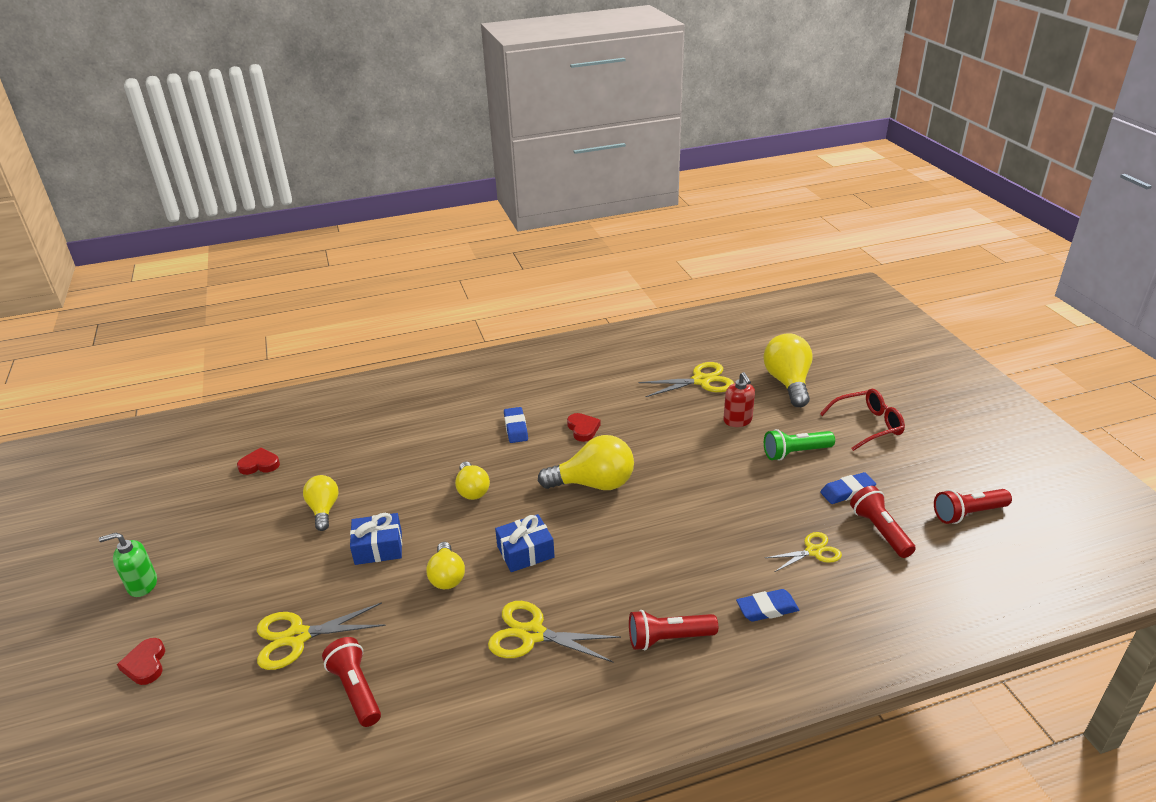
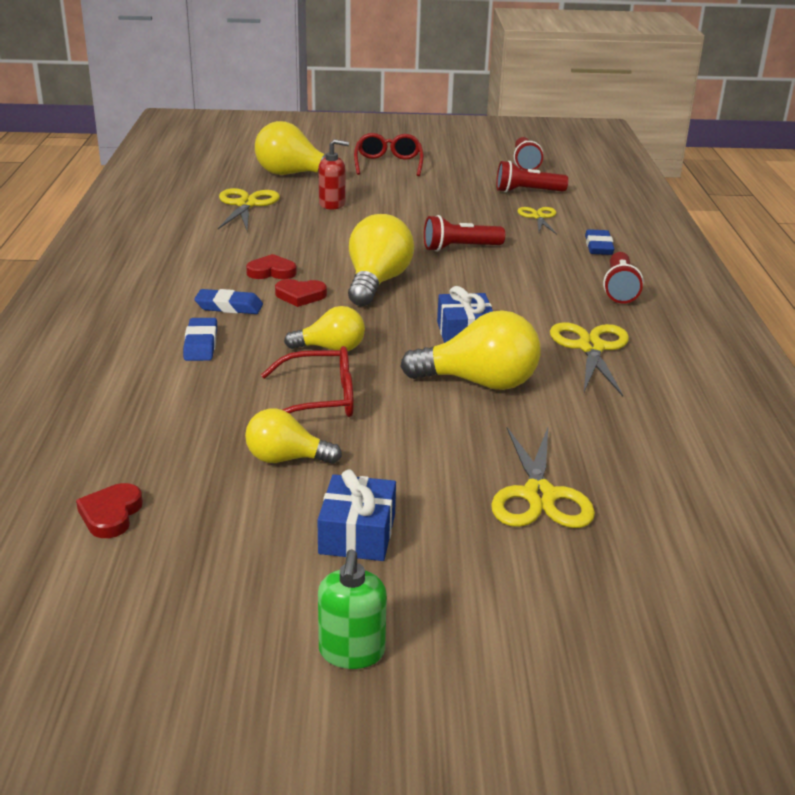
camera: 75 degrees left, 5 degrees down
(145, 664) = (543, 641): red heart -> red heart (300, 296)
(356, 690) = (641, 458): red flashlight -> red flashlight (460, 248)
(378, 547) = (398, 422): blue gift -> blue gift (357, 533)
(399, 504) = (319, 400): none -> red glasses
(447, 576) = (479, 383): yellow light bulb -> yellow light bulb, size x1.62
(532, 634) = (591, 348): yellow scissors -> yellow scissors turned 150 degrees clockwise
(795, 453) = (403, 195): green flashlight -> none
(847, 491) = (471, 190): blue eraser -> blue eraser (201, 344)

